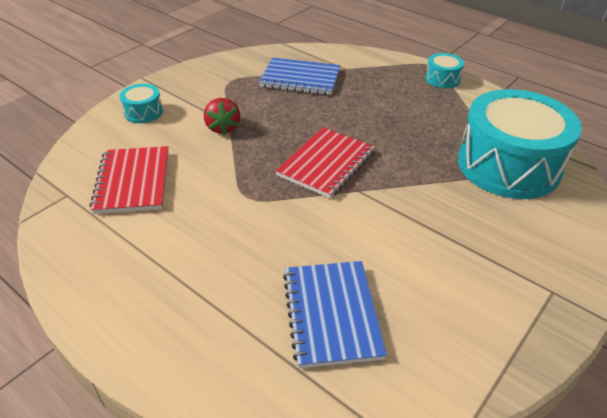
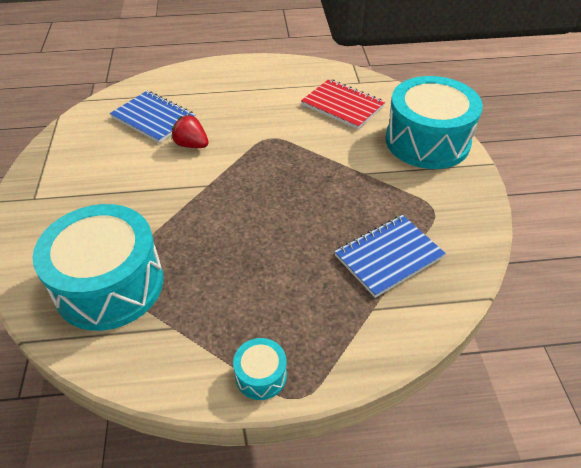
camera: 135 degrees right, 5 degrees up
(143, 112) = (427, 141): turquoise drum -> turquoise drum, size x2.36
(223, 128) = (359, 166): red strawberry -> red strawberry (191, 145)
(326, 164) = (251, 188): red notebook -> none

